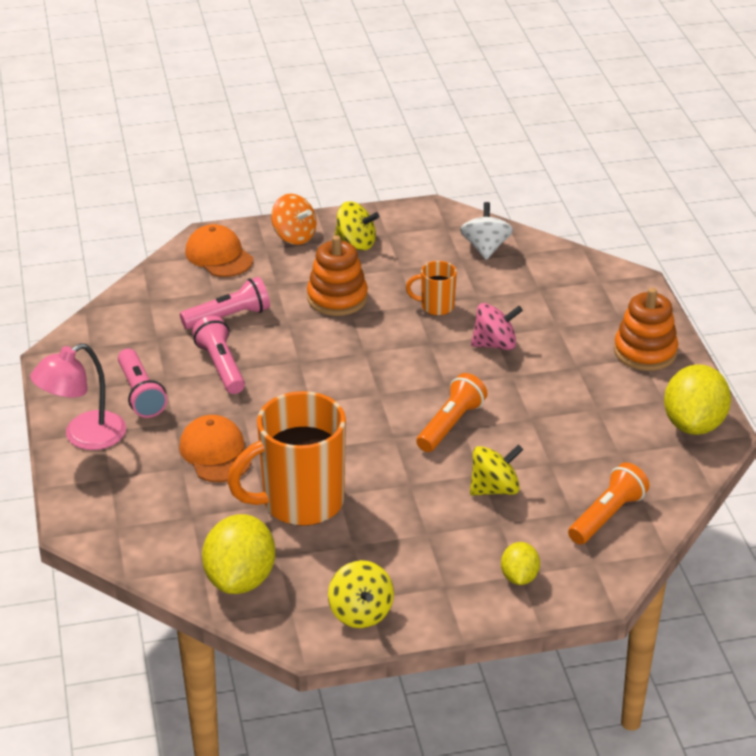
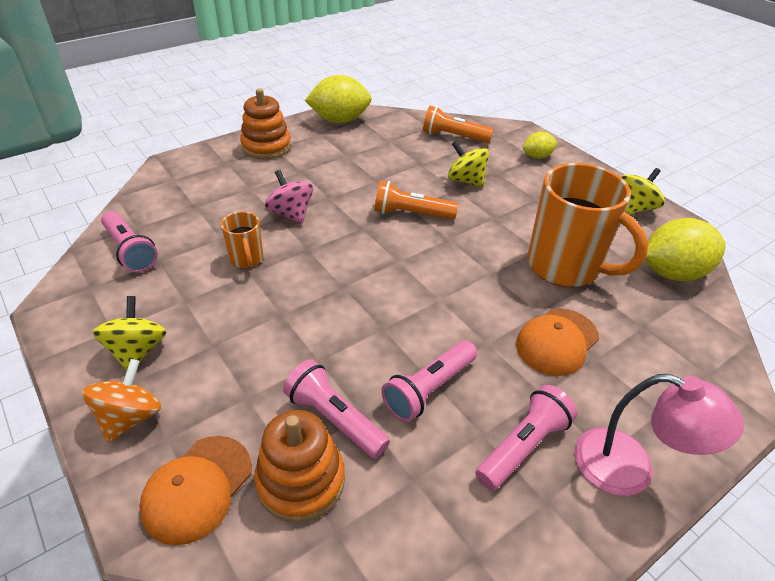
camera: 115 degrees left, 5 degrees up
(337, 298) = (258, 333): orange stacking toy -> orange stacking toy (301, 481)
(485, 248) = (130, 251): white spinning top -> pink flashlight

